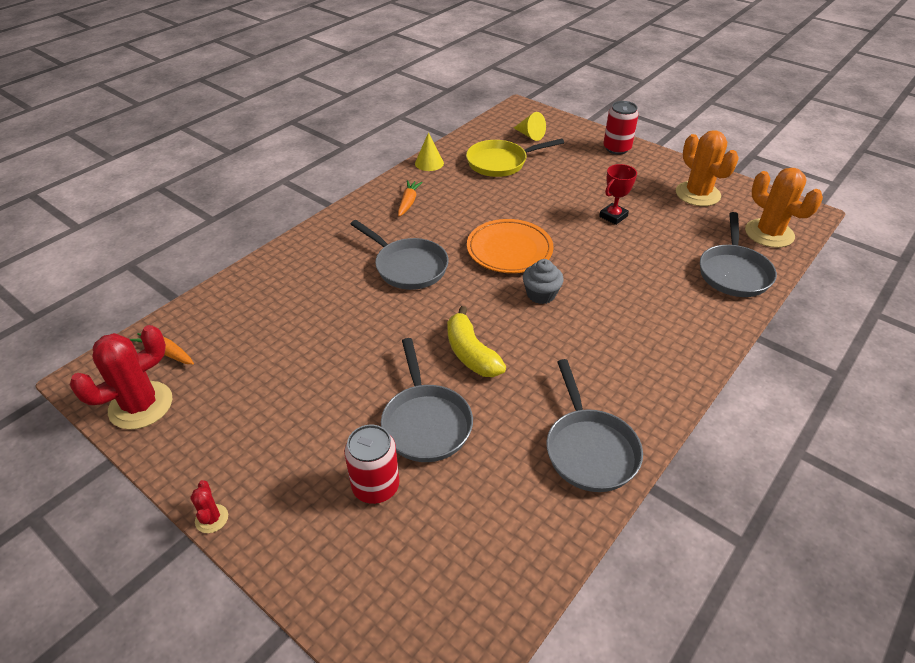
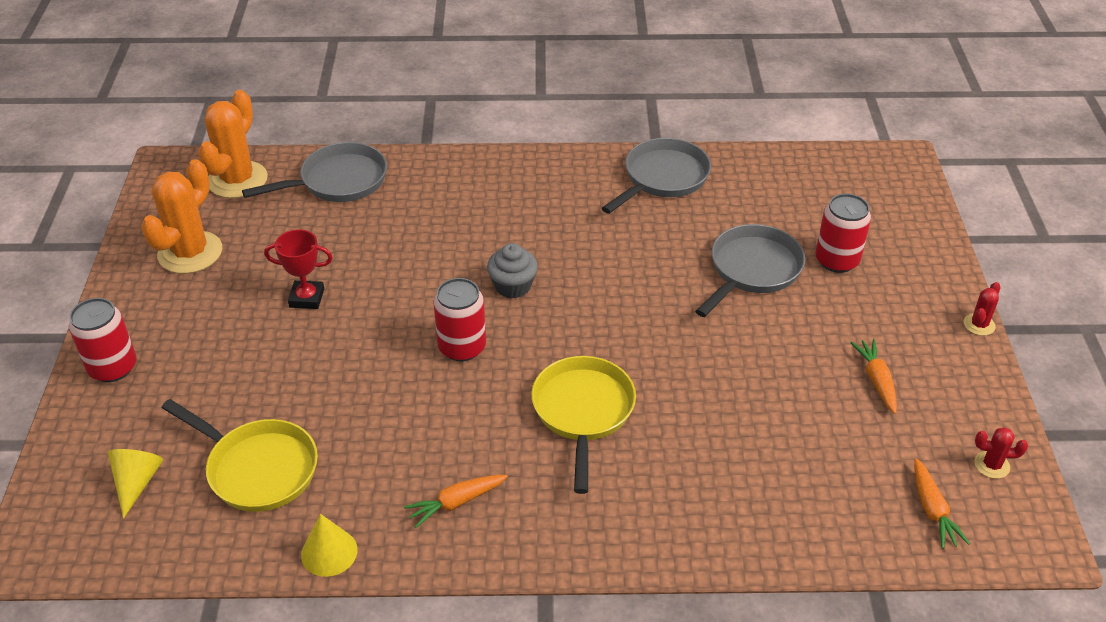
camera: 130 degrees left, 0 degrees up
(141, 405) = (991, 465): red cactus -> red cactus, size x0.46
(260, 406) = (876, 380): none -> orange carrot
(408, 267) = (583, 412): grey pan -> yellow pan
(471, 353) = (648, 288): yellow banana -> none
(509, 250) = (462, 347): orange plate -> red can

